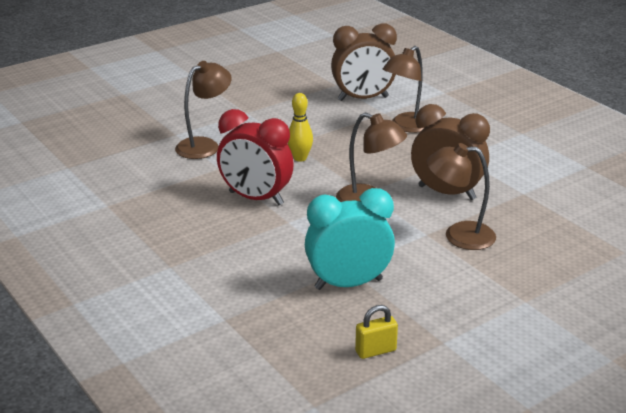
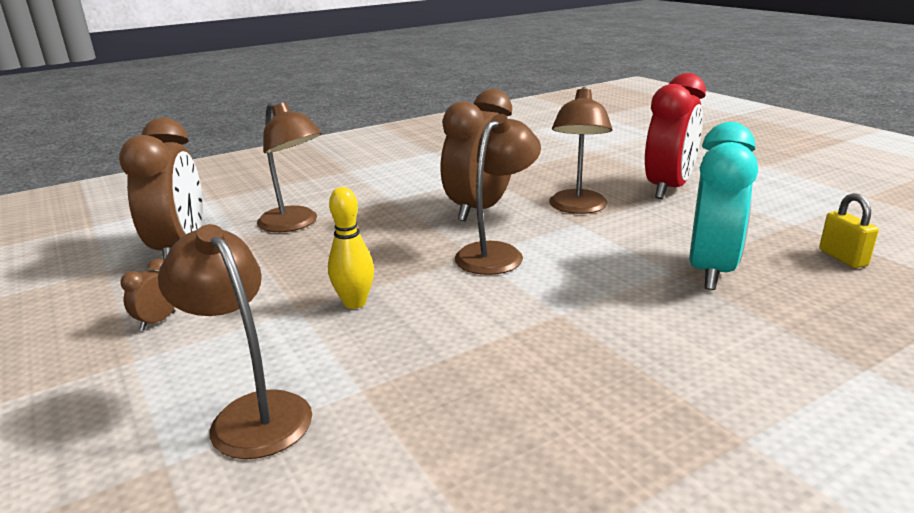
camera: 85 degrees left, 5 degrees down
(256, 198) = (486, 344): red clock -> red clock (668, 188)
(281, 110) = (158, 321): none -> brown clock
(348, 284) = (711, 270): turquoise clock -> turquoise clock turned 150 degrees counterclockwise

